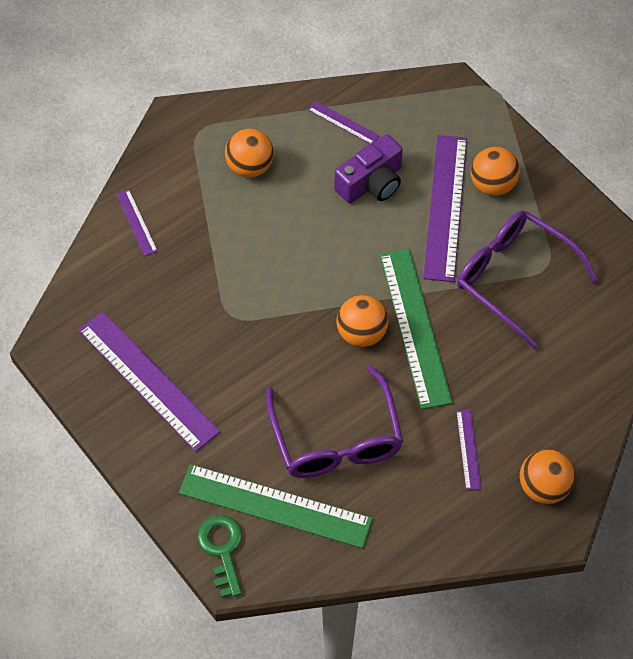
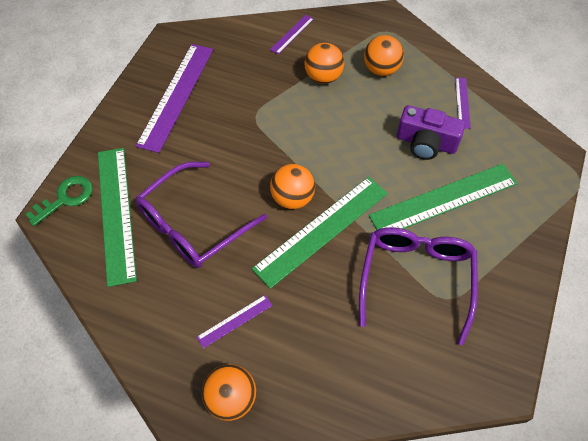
camera: 60 degrees right, 0 degrees up
(445, 207) = (444, 200): purple ruler -> green ruler
(492, 185) = (490, 222): orange ball -> orange ball (323, 77)

